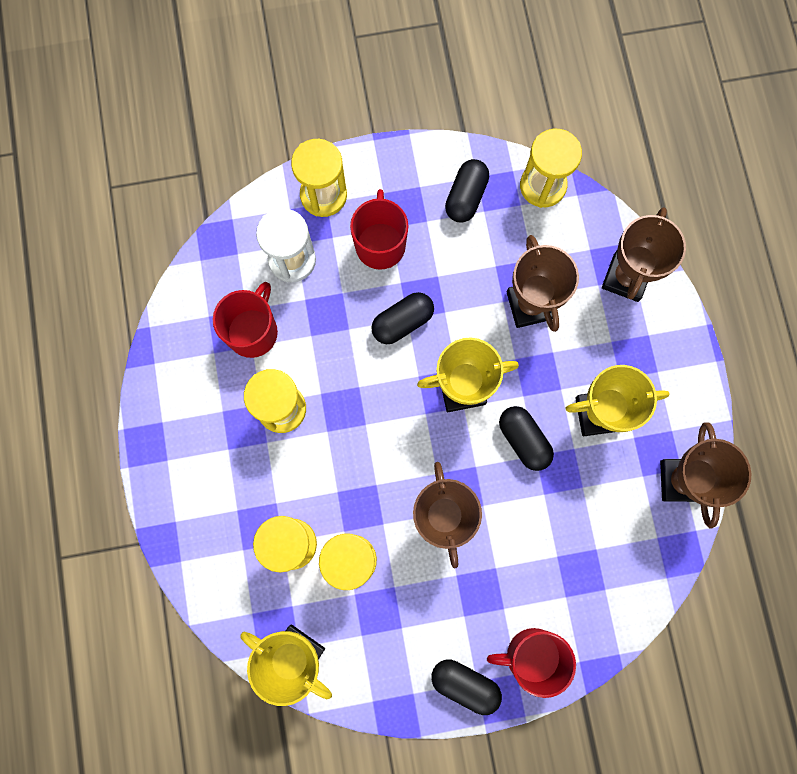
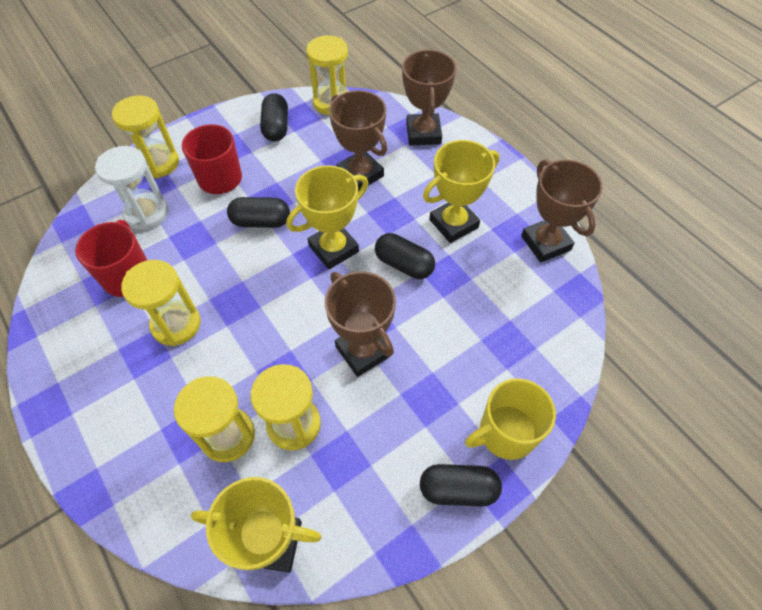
camera: 25 degrees left, 20 degrees down
(402, 322) = (261, 221): black capsule -> black capsule turned 60 degrees clockwise
(531, 656) = (506, 433): red mug -> yellow mug

